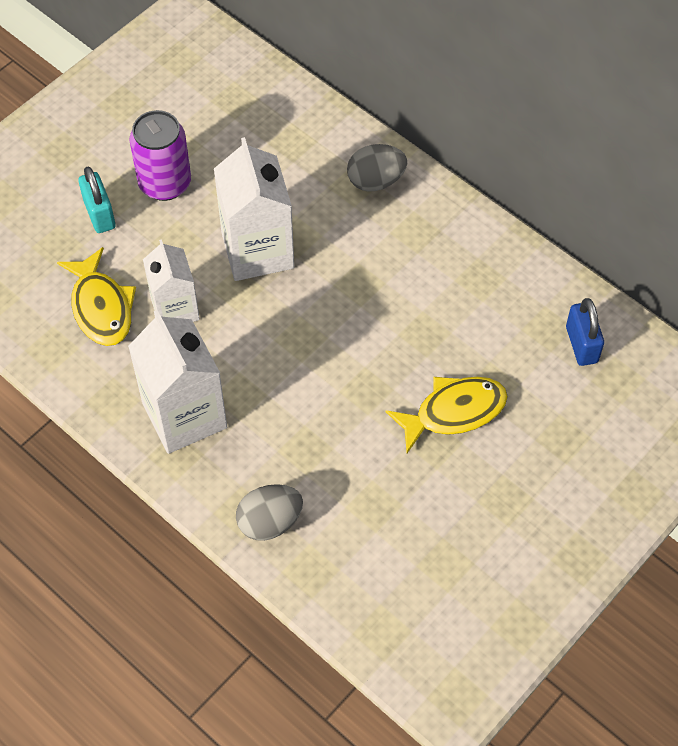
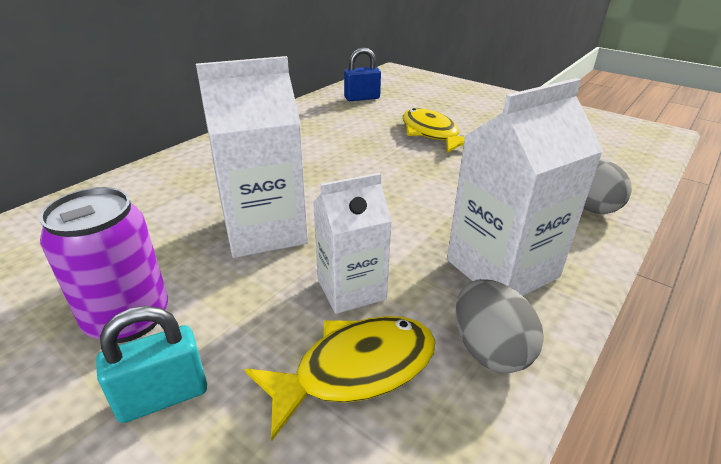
camera: 95 degrees left, 25 degrees down
(376, 181) = (190, 167): grey egg -> grey egg (489, 350)

